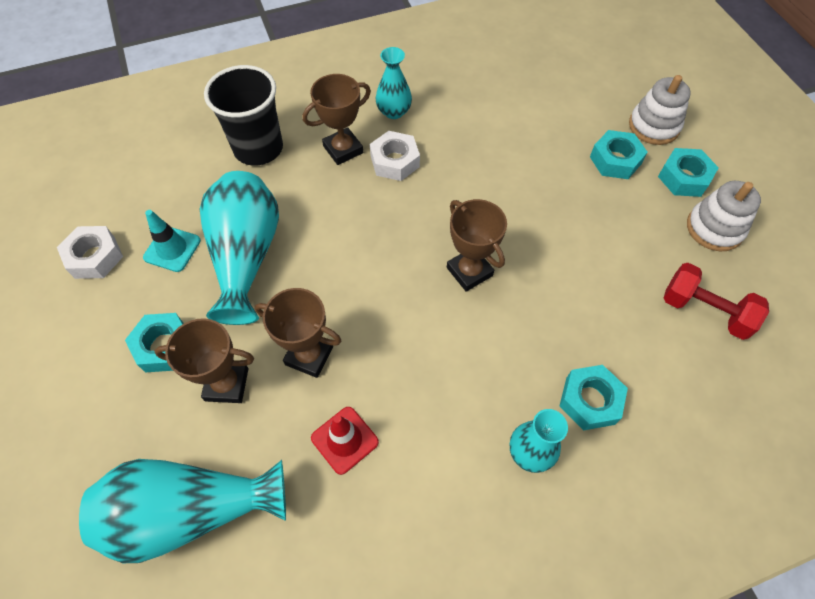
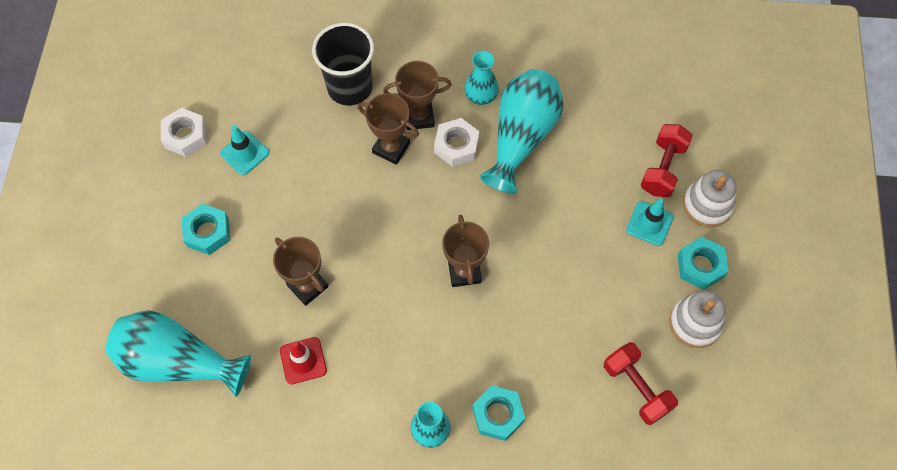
camera: 25 degrees right, 5 degrees up
(227, 384) = (239, 282): brown trophy -> brown trophy (391, 148)
(246, 256) = (297, 183): turquoise vase -> turquoise vase (521, 137)
(595, 111) = (662, 168): none -> red dumbbell
(615, 160) = (649, 223): turquoise nut -> turquoise traffic cone

